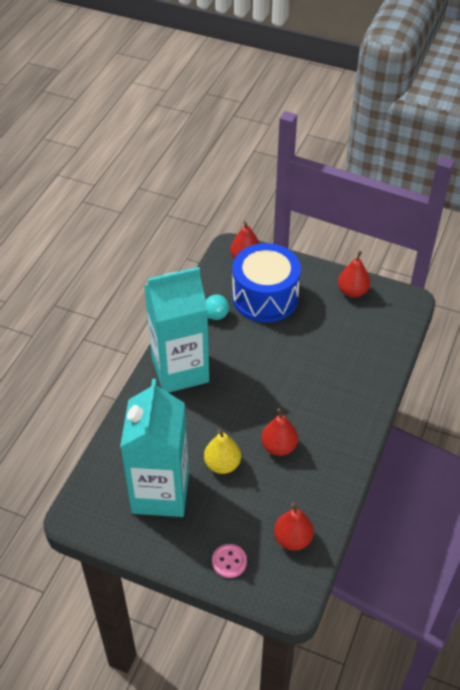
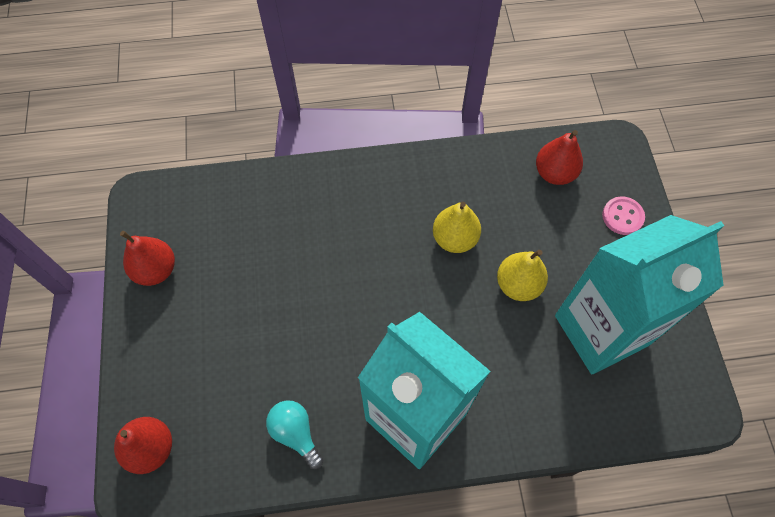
camera: 120 degrees left, 15 degrees up
(265, 297) = (221, 376): blue drum -> none
(279, 446) = (454, 239): red pear -> yellow pear

